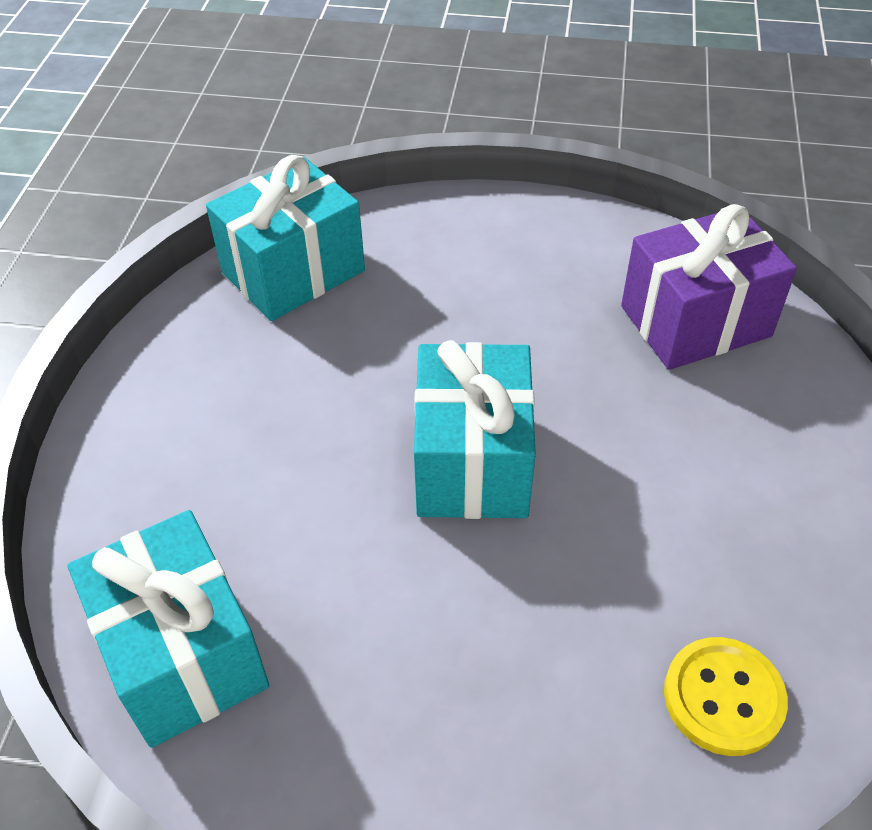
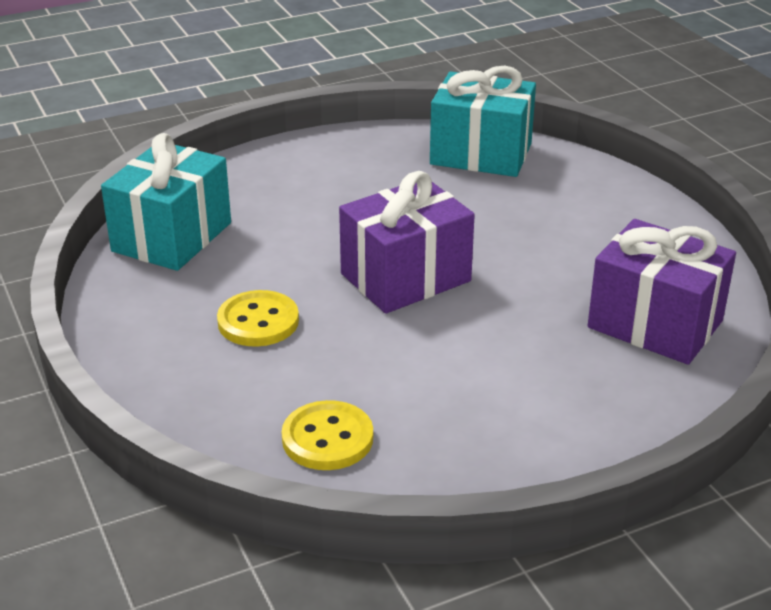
camera: 55 degrees right, 15 degrees down
(450, 651) = (258, 321): none -> yellow button
(472, 462) = (405, 277): turquoise gift -> purple gift

